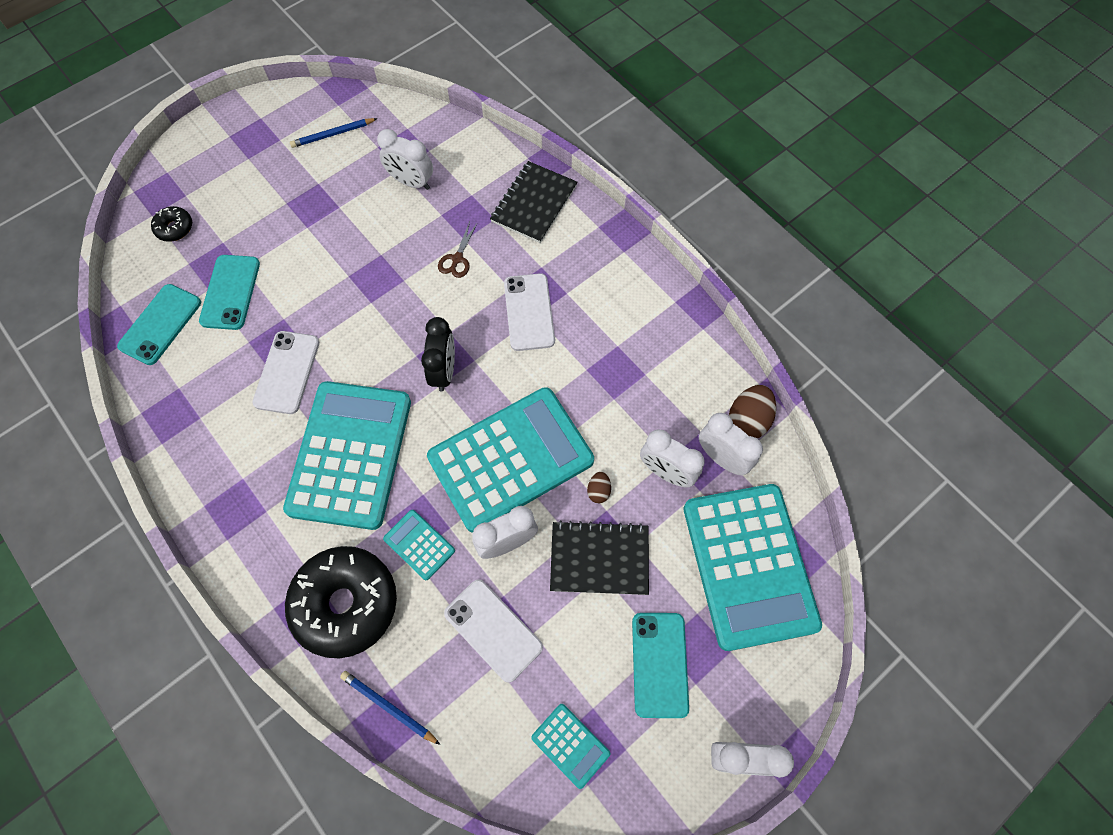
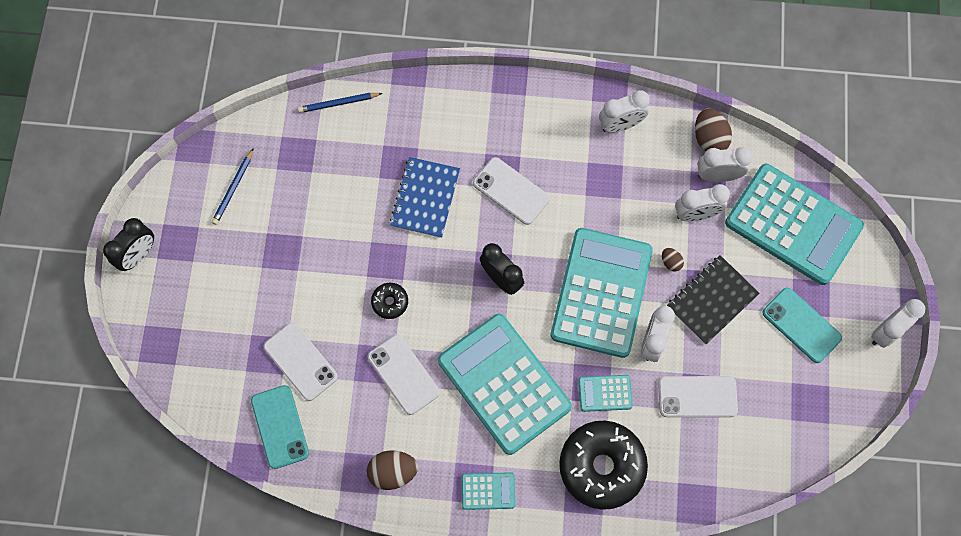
camera: 45 degrees left, 5 degrees up
(175, 228) = (204, 357): black donut -> black donut (390, 302)
(191, 438) = (393, 472): none -> brown egg
(220, 124) = (138, 255): none -> black clock
(230, 292) = (300, 361): turquoise phone -> white phone
(389, 707) = (687, 493): blue pencil -> blue pencil (338, 103)
(411, 182) = (332, 173): white clock -> white clock (620, 125)
(457, 259) = (425, 198): brown scissors -> blue notebook
(534, 203) = (432, 114): black notebook -> none
(570, 745) = (800, 413): turquoise calculator -> turquoise calculator (488, 491)

